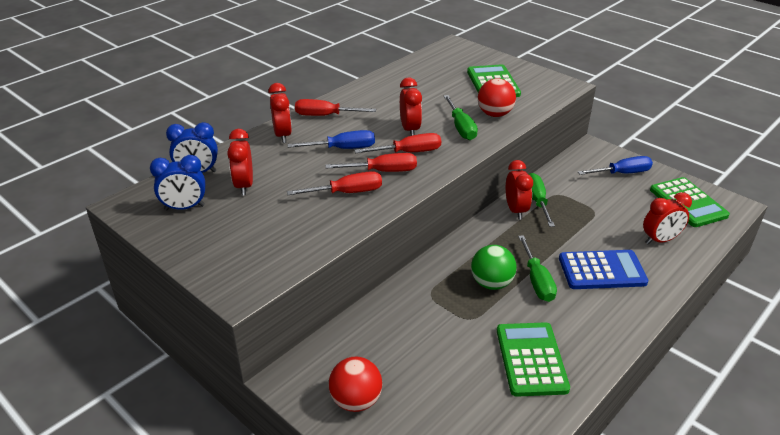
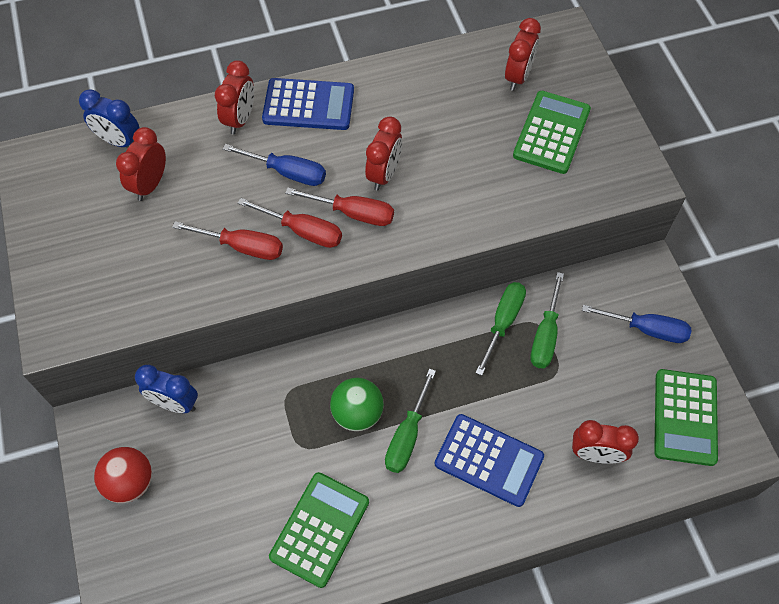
camera: 30 degrees right, 25 degrees up
(184, 208) = (76, 190): blue clock -> blue clock (175, 403)
(325, 116) = (308, 105): red screwdriver -> blue calculator
(461, 127) = (445, 198): green screwdriver -> green screwdriver (545, 335)
(495, 114) = (505, 193): red ball -> none
(516, 210) = (467, 324): red clock -> red clock (518, 77)

